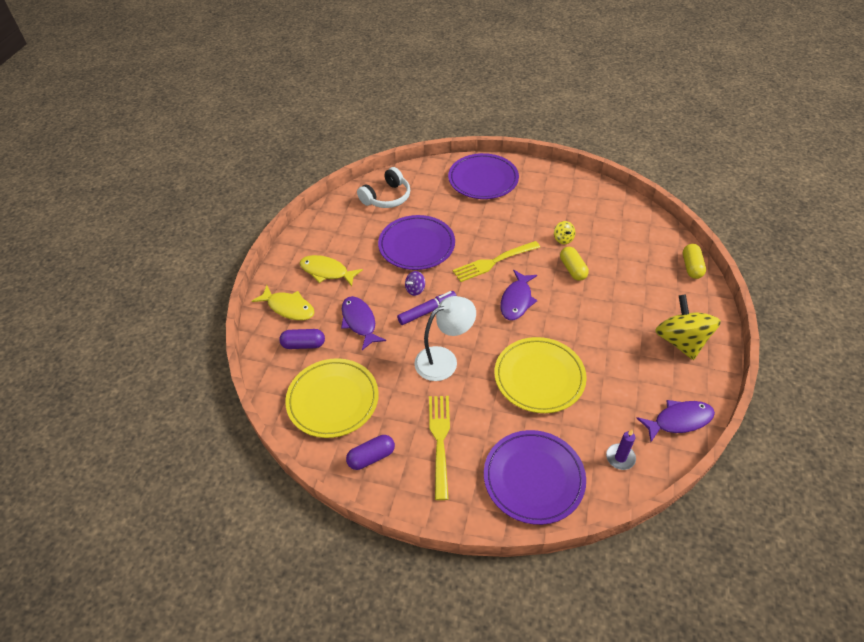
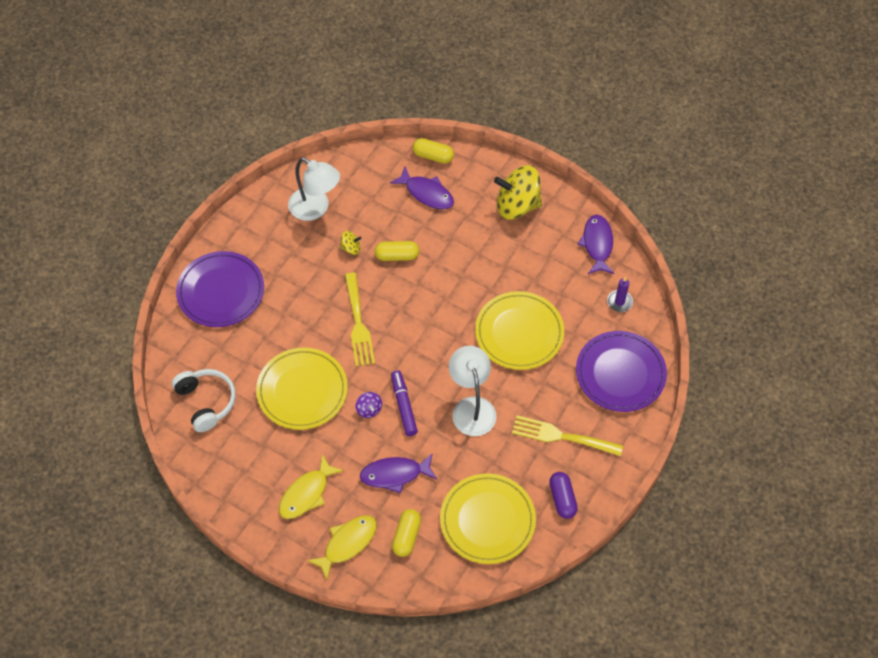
camera: 75 degrees left, 10 degrees up
(303, 344) = (406, 536): purple capsule -> yellow capsule
(416, 245) = (302, 391): purple plate -> yellow plate
(517, 300) = (419, 320): purple fish -> purple fish (427, 193)
(587, 209) = (315, 209): none -> white lamp

